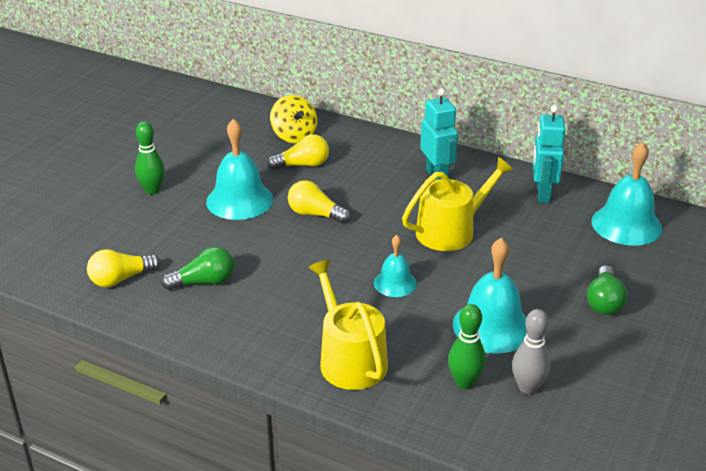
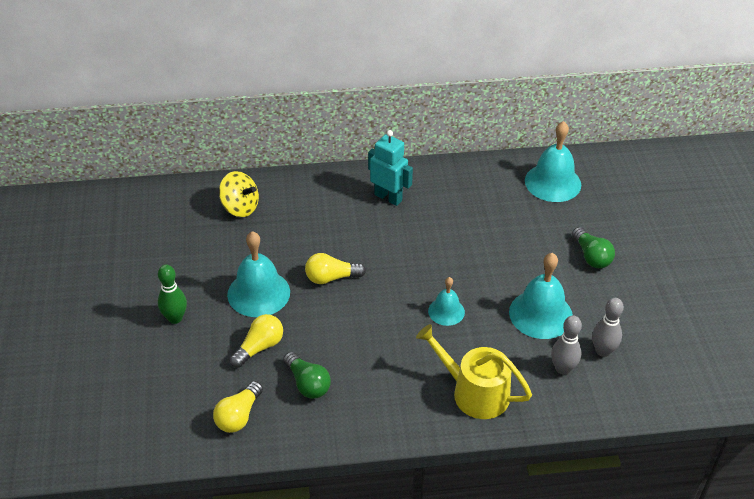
camera: 35 degrees left, 10 degrees up
(204, 282) = (307, 384): green light bulb -> green light bulb turned 105 degrees clockwise
(302, 165) = (276, 234): yellow light bulb -> yellow light bulb (259, 347)
(451, 231) = (443, 245): yellow watering can -> none
(465, 382) = (562, 369): green bowling pin -> grey bowling pin
(542, 194) = (476, 180): turquoise robot -> none

